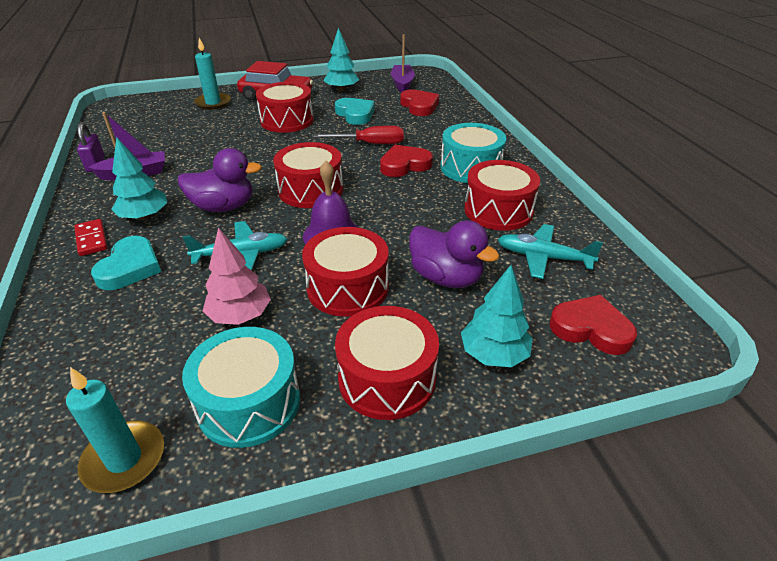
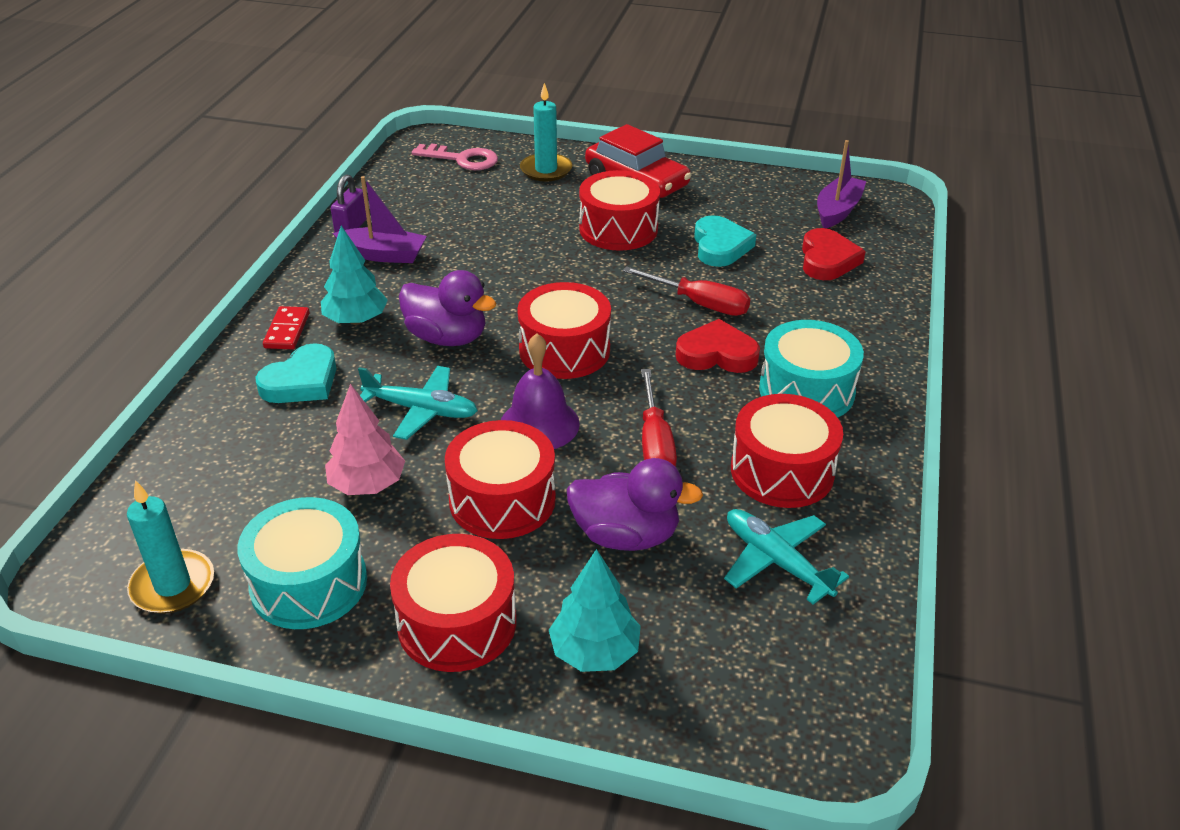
camera: 30 degrees right, 0 degrees up
(150, 110) = (462, 159): none -> pink key
(341, 90) = (736, 196): turquoise tree -> none
(414, 221) = (655, 444): none -> red screwdriver
(446, 277) = (626, 535): purple duck -> purple duck turned 60 degrees counterclockwise
(591, 329) = (742, 678): red heart -> none

